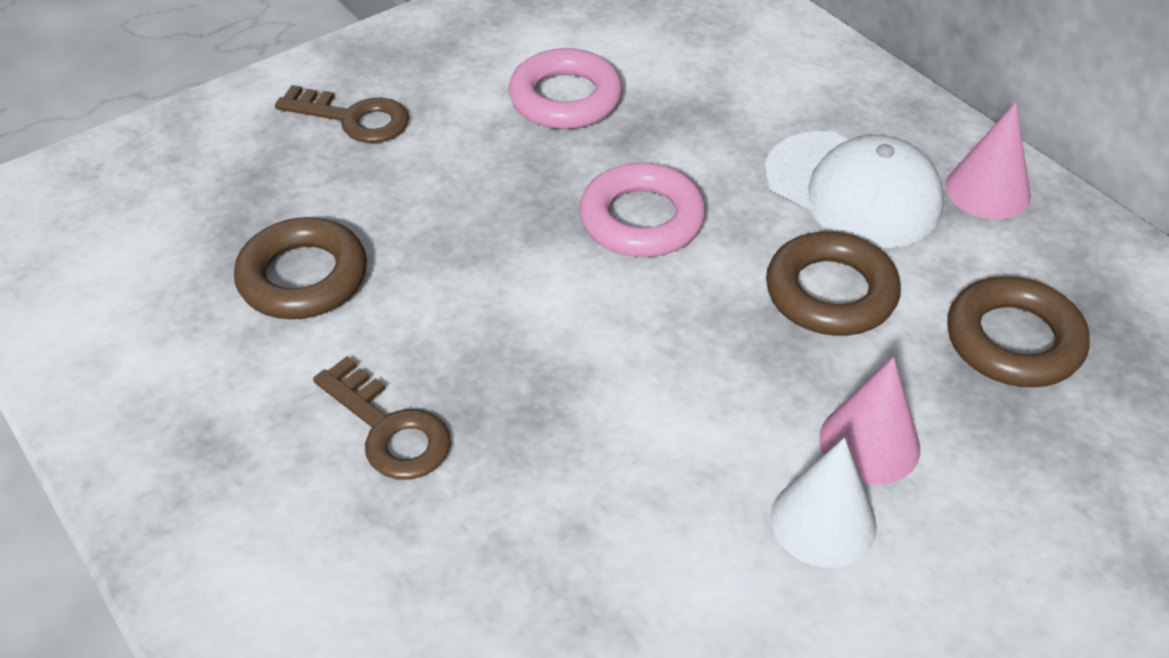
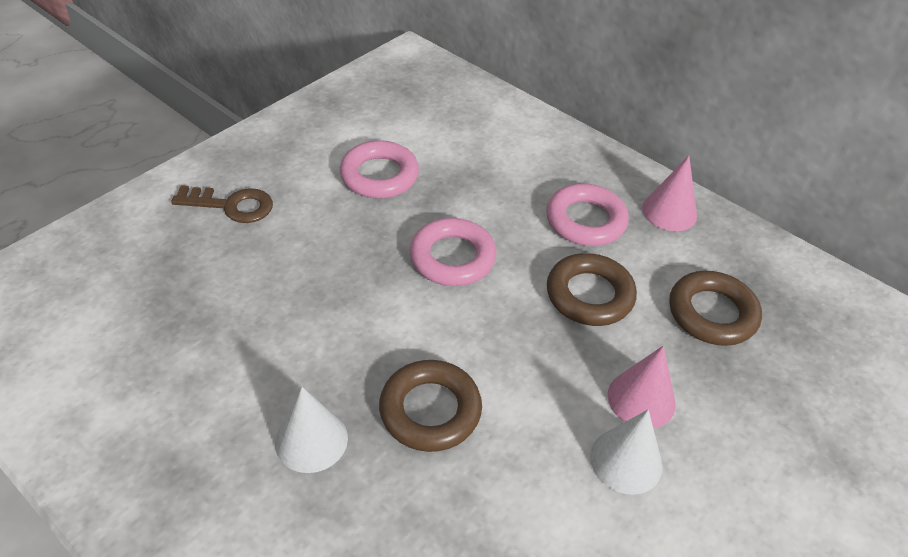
camera: 15 degrees left, 0 degrees up
(303, 277) = (221, 331): brown ring -> brown ring (430, 410)
(389, 429) = (311, 440): brown key -> white cone
(853, 190) = (585, 221): white cap -> pink ring

